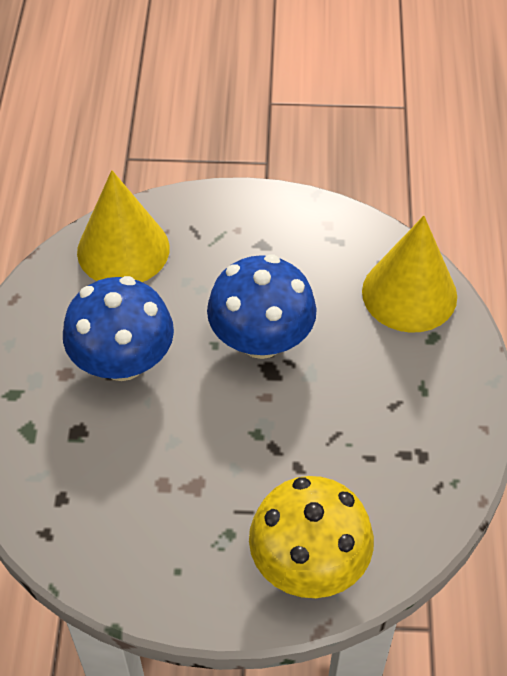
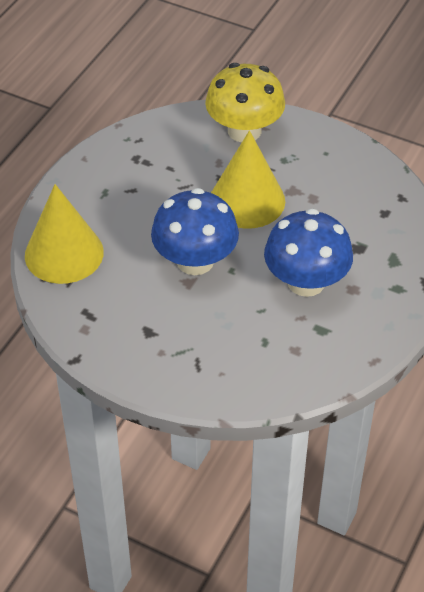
camera: 155 degrees left, 5 degrees down
(123, 249) = (266, 369): yellow cone -> yellow cone (247, 200)

